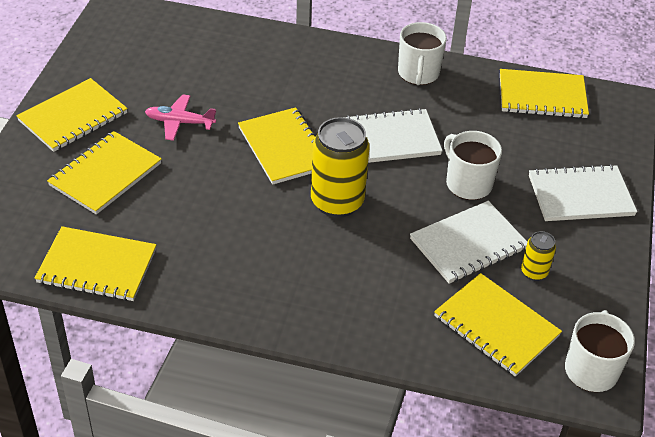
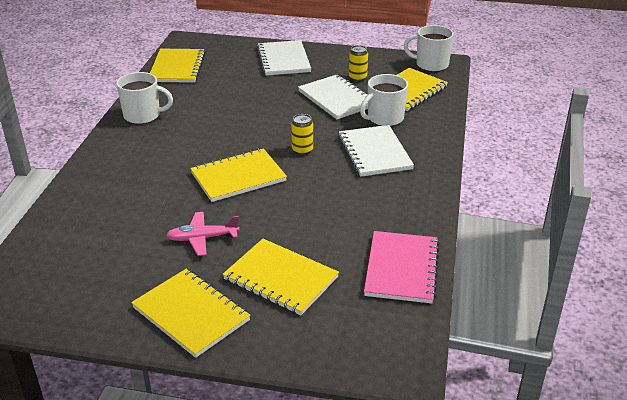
camera: 90 degrees left, 10 degrees down
(97, 266) = (401, 269): yellow notebook -> pink notebook
(179, 122) = (202, 238): pink plane -> pink plane turned 75 degrees clockwise
(337, 202) = (302, 150): yellow can -> yellow can, size x0.49
(390, 139) = (226, 128): white notebook -> white notebook (374, 152)
(467, 183) = (275, 97): white mug -> white mug (384, 118)

